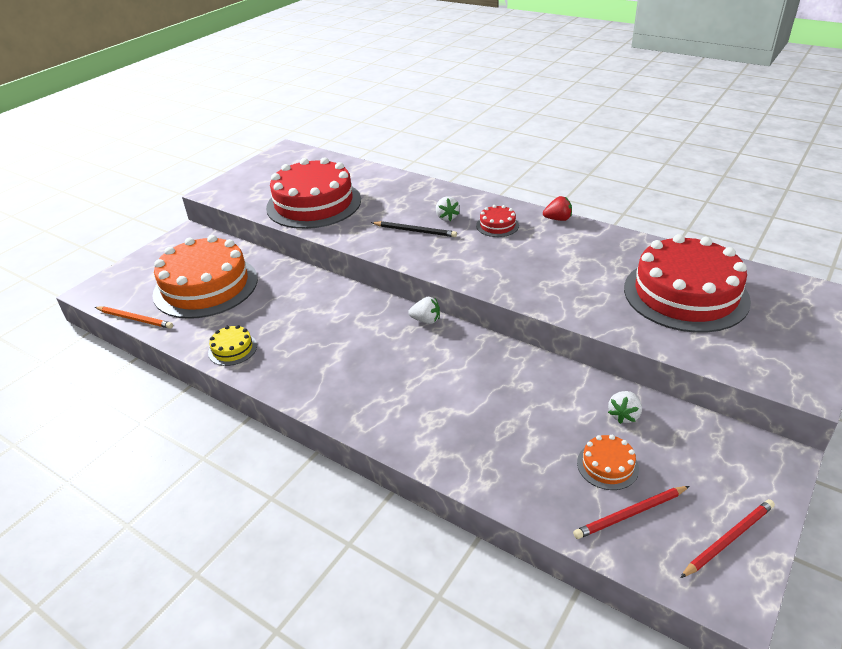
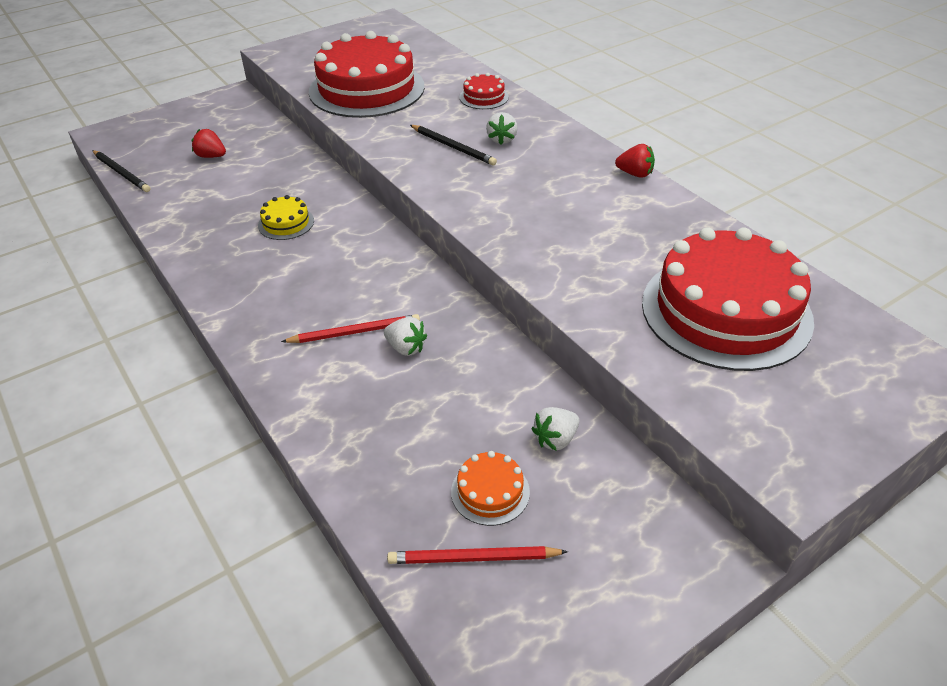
camera: 20 degrees right, 5 degrees up
(135, 319) = (121, 173): orange pencil -> black pencil
(206, 286) = (211, 156): orange cake -> red strawberry
(232, 349) = (189, 231): yellow cake -> yellow cake (286, 223)
(426, 320) = (409, 257): white strawberry -> white strawberry (406, 348)
(497, 225) = (554, 164): red cake -> red cake (484, 97)
(728, 539) = (569, 634): red pencil -> red pencil (354, 332)

